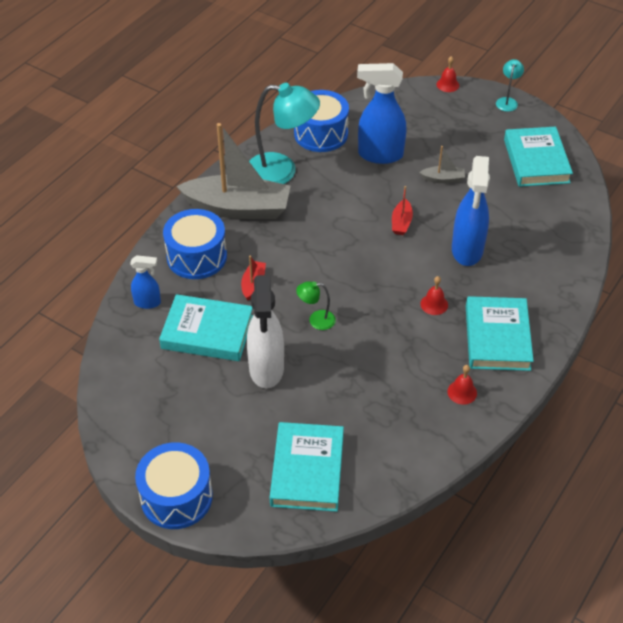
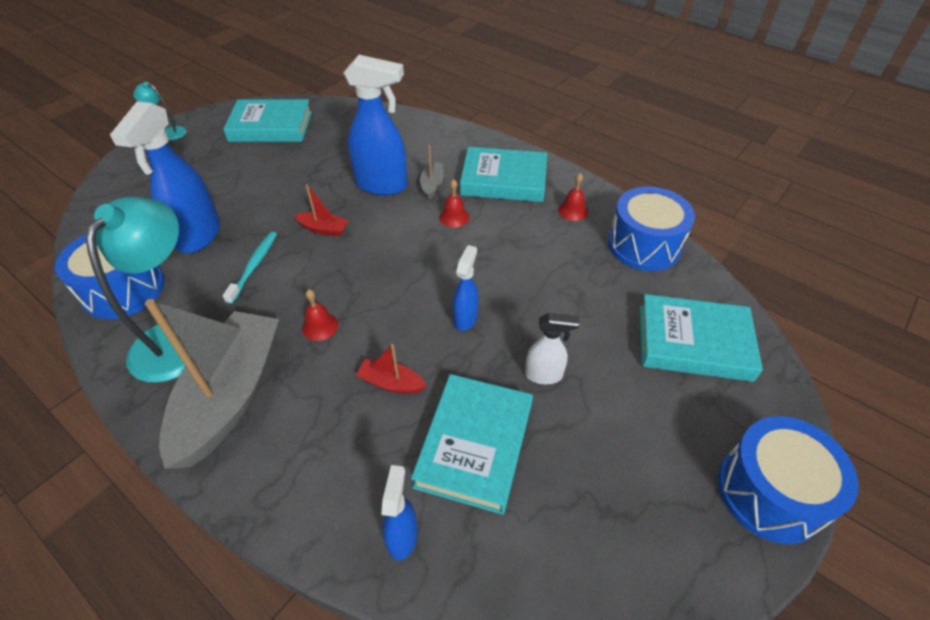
camera: 85 degrees left, 0 degrees up
(197, 256) = (317, 457): blue drum -> blue drum (644, 245)
(266, 369) = (544, 375): white spray bottle -> white spray bottle, size x0.53
(316, 320) = (465, 318): green lamp -> blue spray bottle
(353, 192) = (254, 266): none -> turquoise toothbrush
(443, 179) = (267, 190): grey boat -> grey boat (432, 185)
(447, 84) = (110, 169): red bell -> red bell (320, 326)

